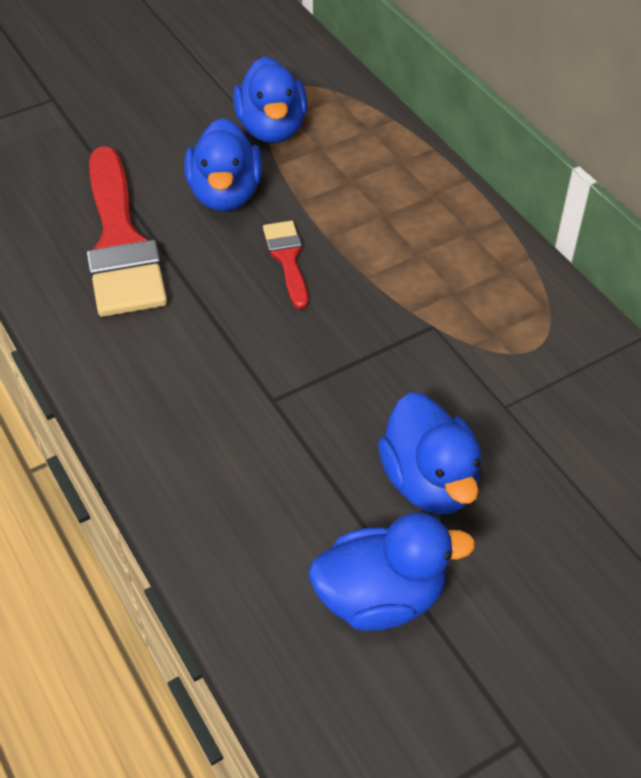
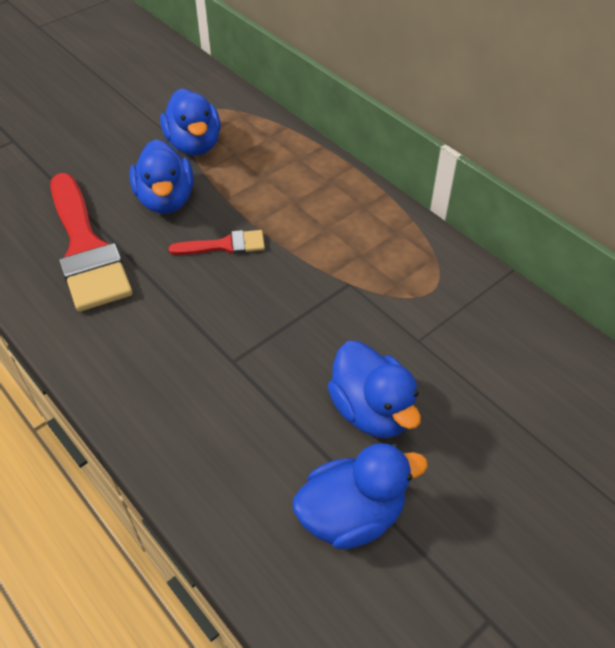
camera: 10 degrees left, 0 degrees up
(287, 259) = (224, 245): red brush -> red brush turned 105 degrees clockwise

